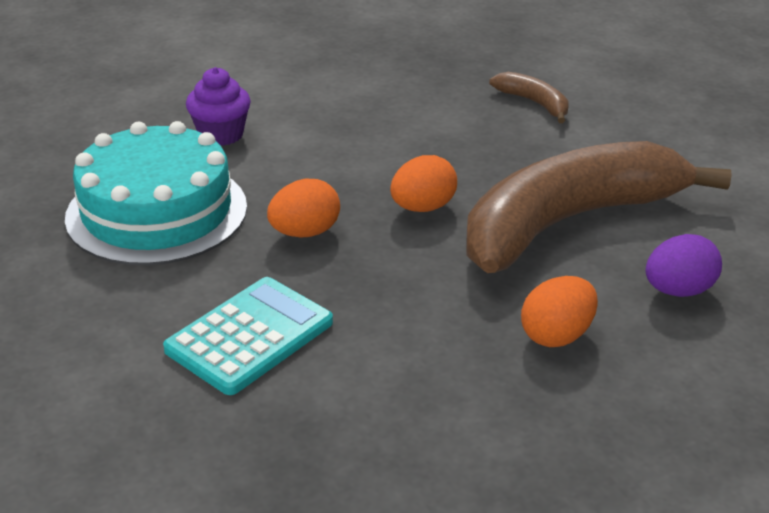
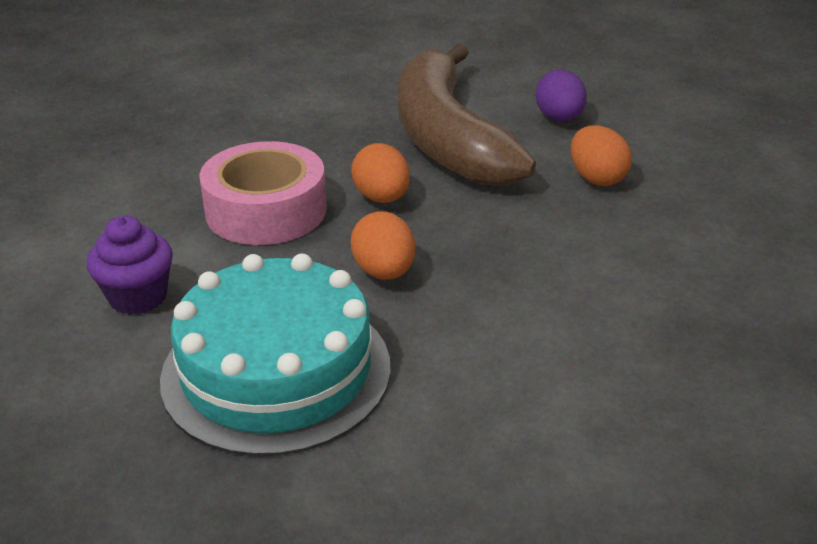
camera: 70 degrees left, 0 degrees up
(250, 336) = (545, 335): turquoise calculator -> none
(365, 156) = (266, 210): none -> pink tape
(534, 103) = (245, 106): brown banana -> none

